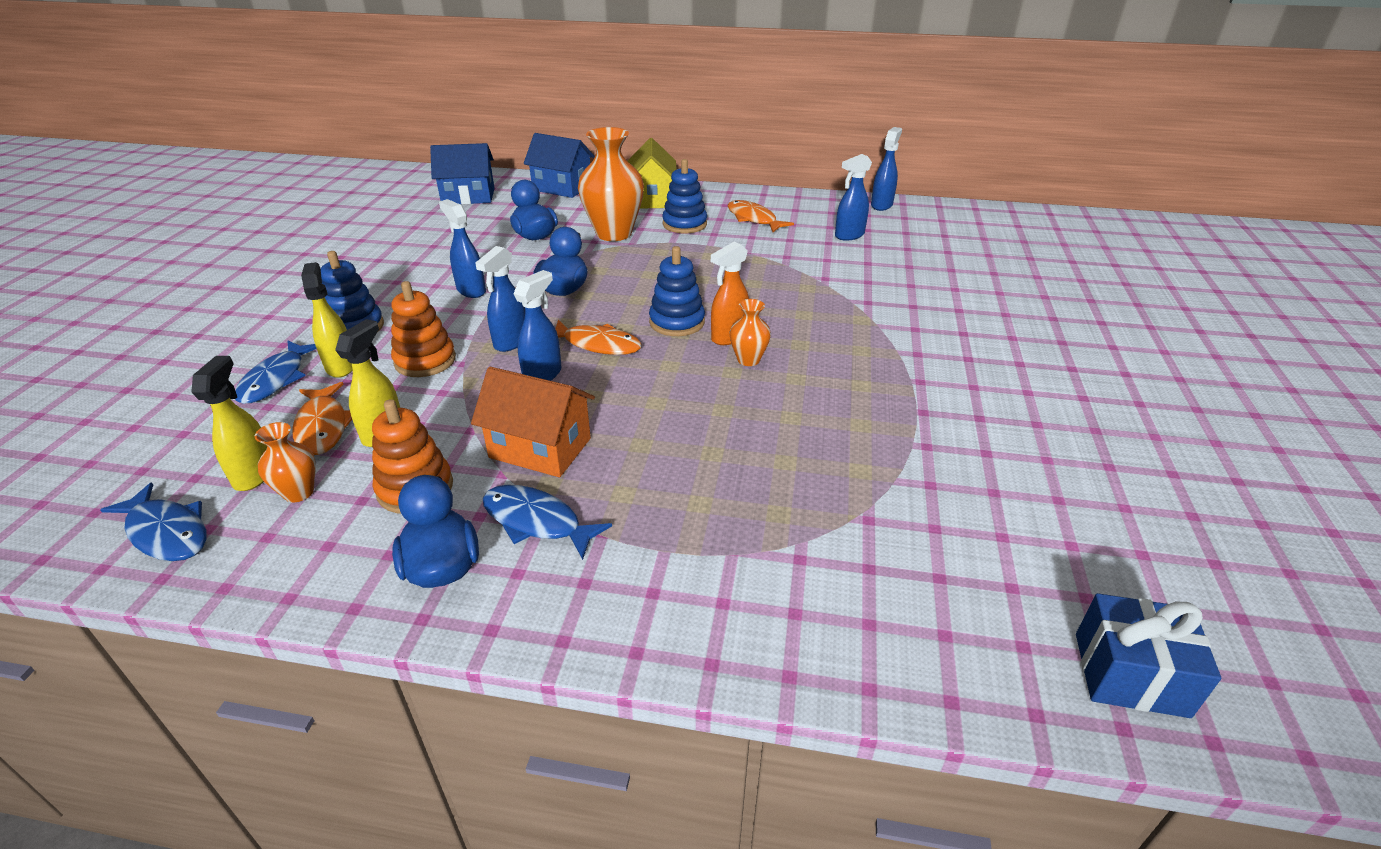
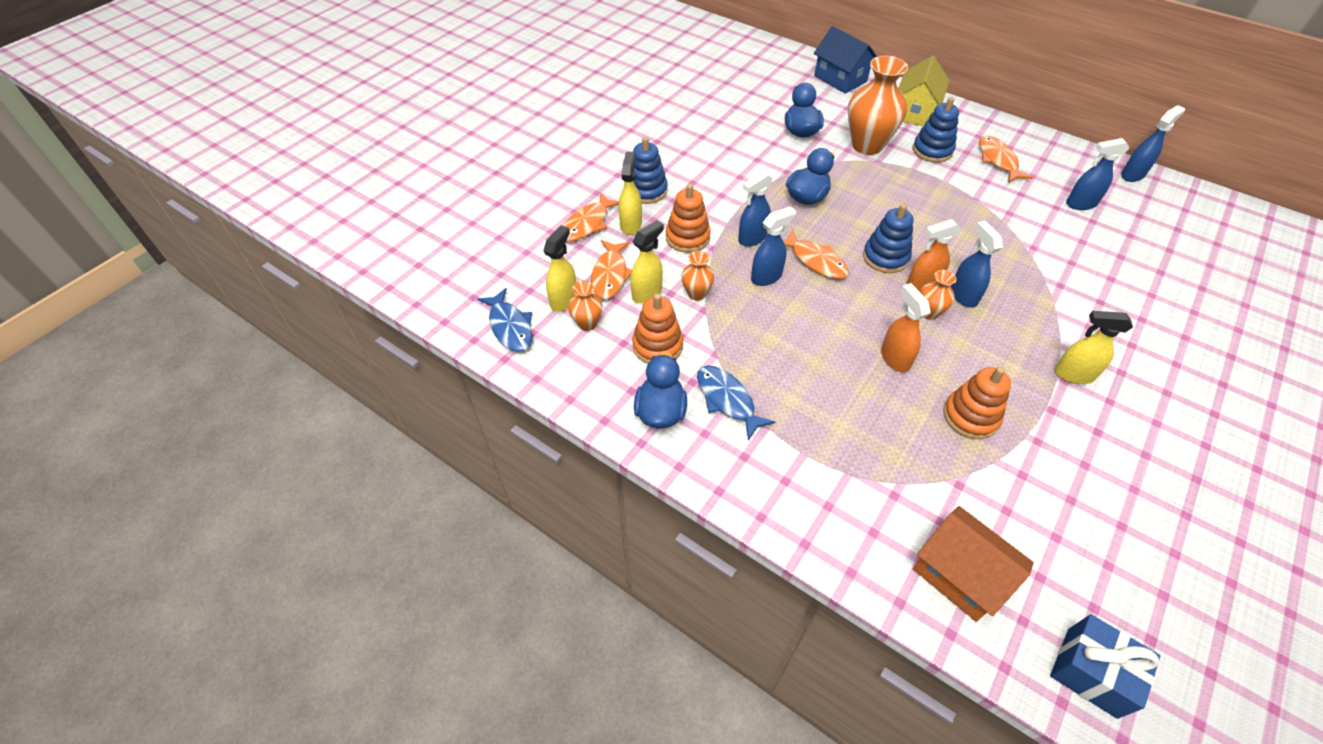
camera: 25 degrees right, 15 degrees up
(276, 379) = (587, 224): blue fish -> orange fish
(455, 415) = (696, 294): none -> orange vase
(468, 196) = (759, 71): blue house -> none
(471, 290) = (736, 177): blue spray bottle -> blue spray bottle (963, 295)
(540, 448) = (746, 341): orange house -> orange house (959, 575)
(731, 413) = (894, 358): none -> orange spray bottle
(844, 445) = (970, 416): none -> orange stacking toy
(925, 374) = (1073, 374): none -> yellow spray bottle

